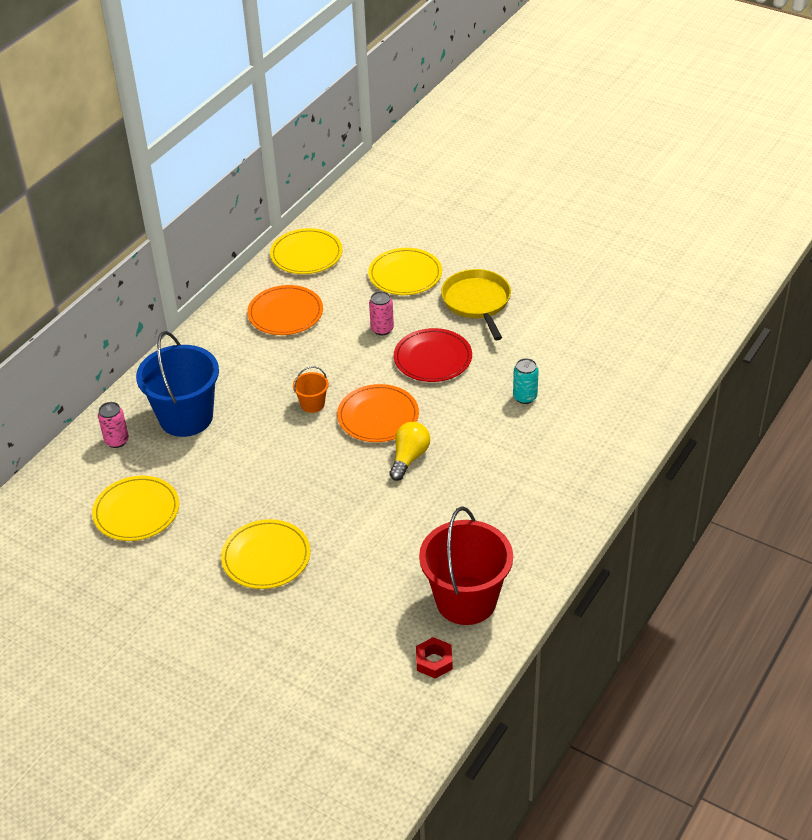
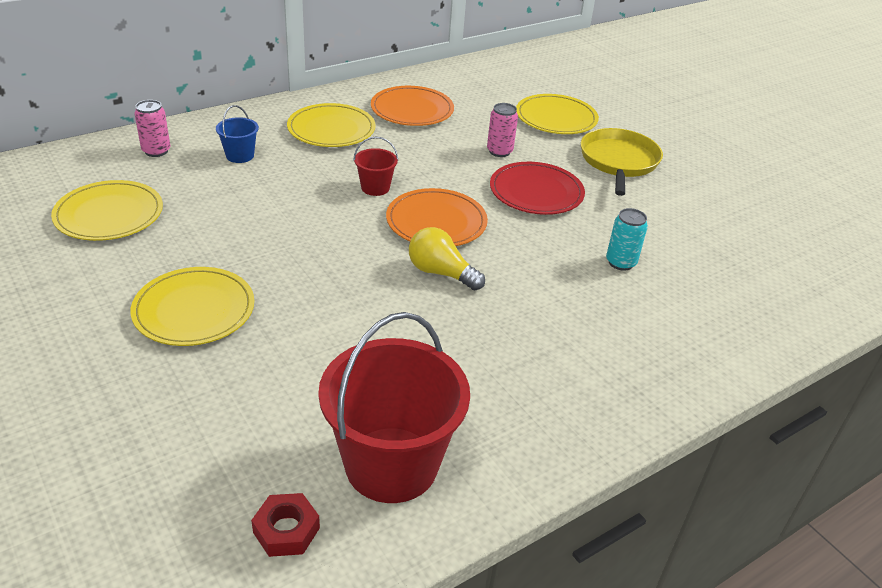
camera: 20 degrees right, 5 degrees down
(186, 417) = (240, 155): blue bucket -> blue bucket, size x0.45
(306, 254) = (469, 76): yellow plate -> yellow plate (331, 129)
(312, 404) = (375, 188): orange bucket -> red bucket
(409, 458) = (441, 273): yellow light bulb -> yellow light bulb turned 105 degrees counterclockwise

